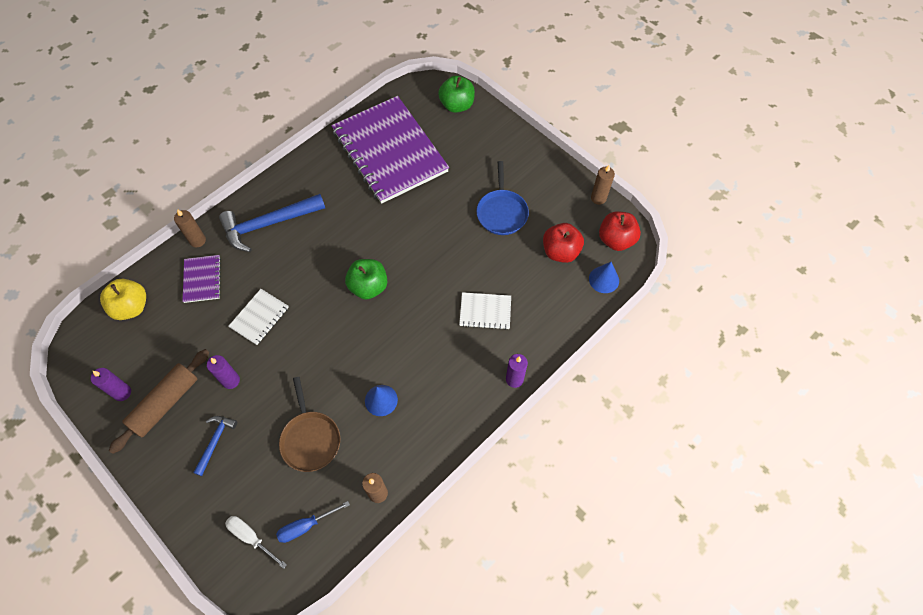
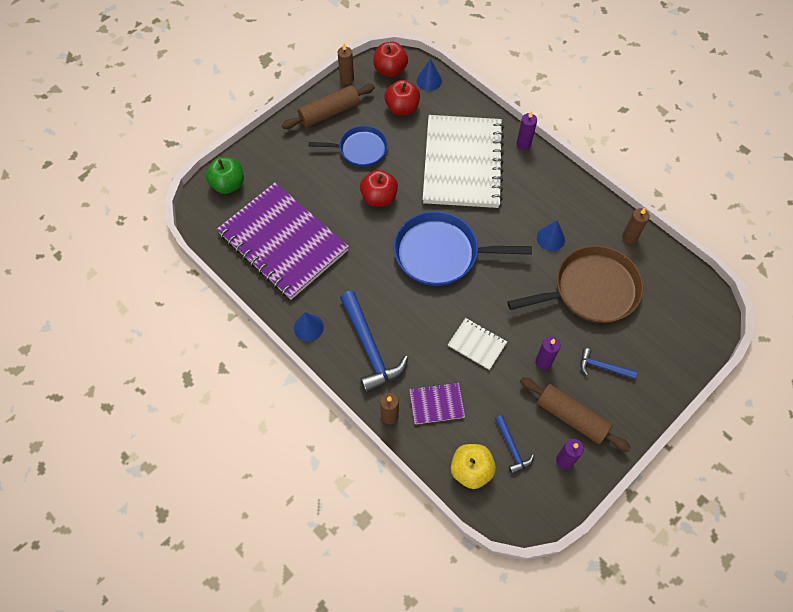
camera: 90 degrees left, 0 degrees up
(145, 344) = (512, 448): none -> blue hammer
(251, 537) = (679, 327): white screwdriver -> none
(296, 175) = (308, 327): none -> blue cone
(306, 526) = (663, 287): blue screwdriver -> none
(310, 439) = (591, 290): brown pan -> brown pan, size x1.62
(368, 287) = (441, 253): green apple -> blue pan
(389, 151) = (283, 242): purple notebook -> purple notebook turned 75 degrees clockwise
(439, 230) = (379, 197): none -> red apple
(485, 311) = (462, 163): white notebook -> white notebook, size x2.38
(549, 183) = (329, 112): none -> brown rolling pin

